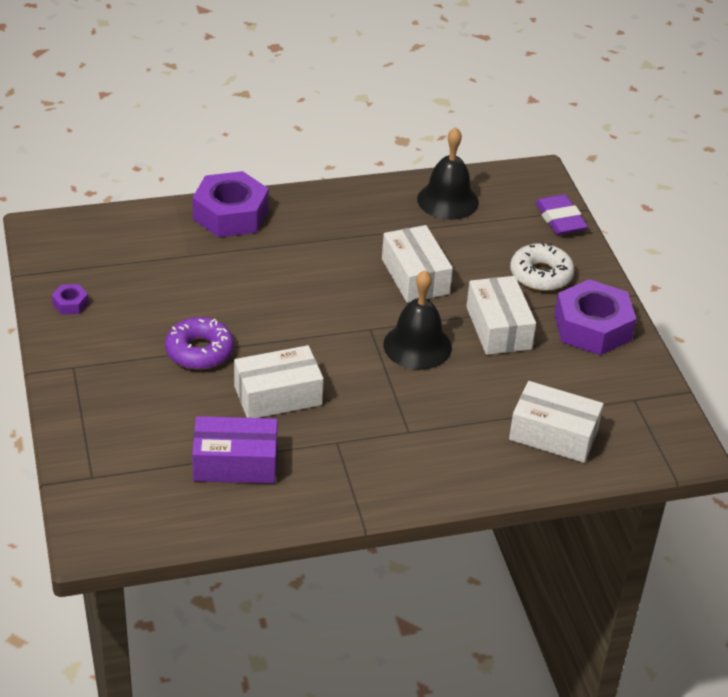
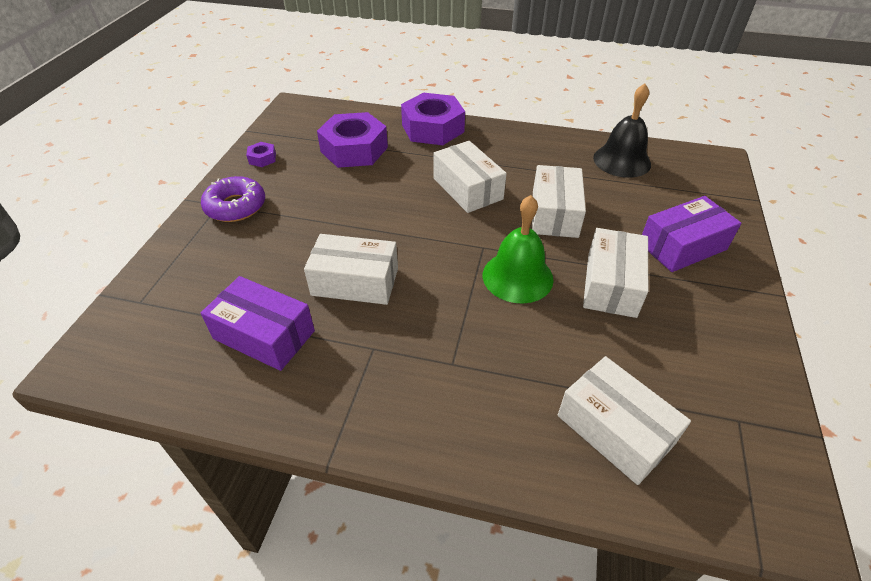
camera: 30 degrees right, 5 degrees up
(199, 351) = (323, 222): purple donut -> purple donut (236, 206)
(317, 275) = (467, 188): none -> white box
(417, 346) = (517, 276): black bell -> green bell
(541, 275) = (682, 246): white donut -> purple box
(560, 219) = (725, 202): purple eraser -> none
(592, 327) = (718, 316): purple nut -> purple nut (354, 149)

